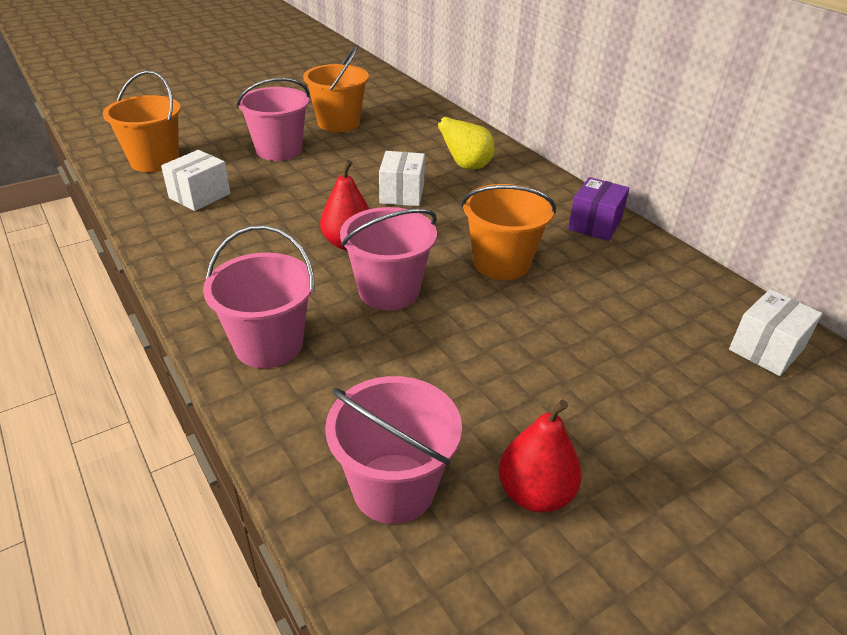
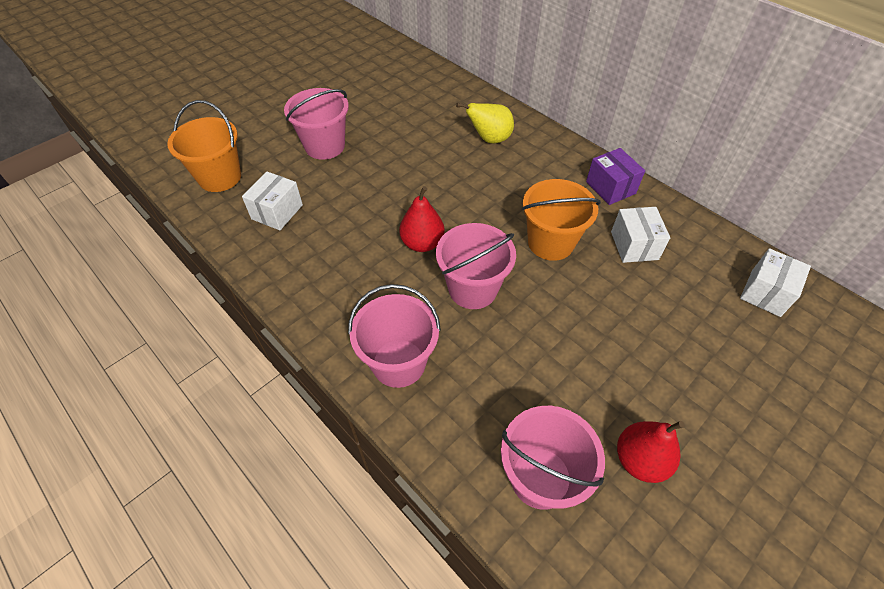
camera: 10 degrees left, 15 degrees up
(338, 123) = (364, 104): orange bucket -> none
(402, 194) = (447, 180): white box -> white box (634, 245)
(594, 224) = (610, 187): purple box -> purple box turned 45 degrees counterclockwise

